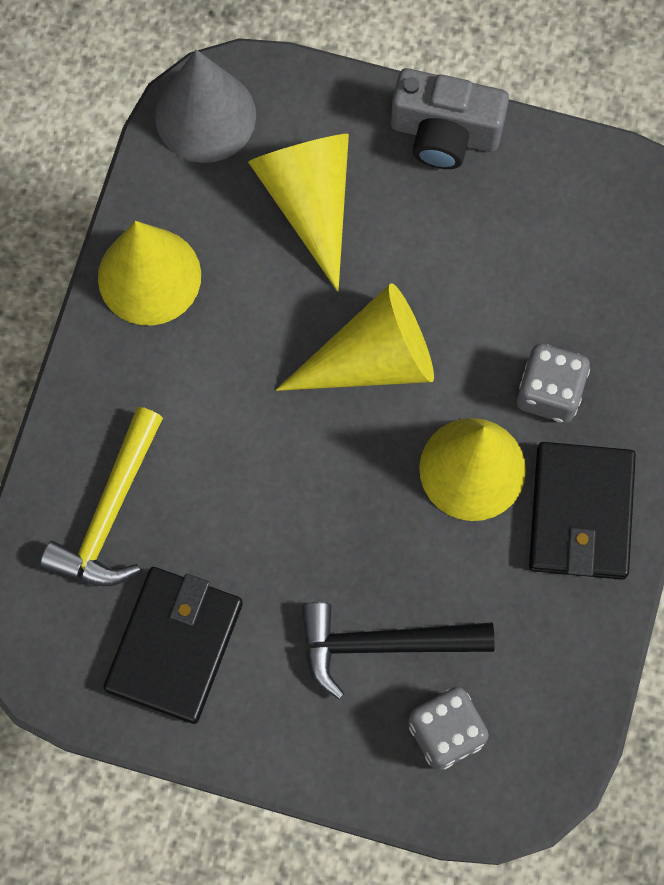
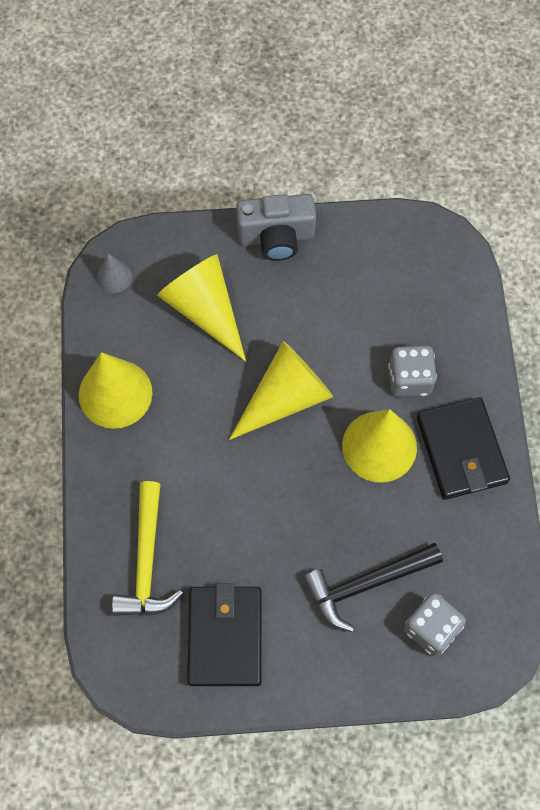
camera: 20 degrees left, 5 degrees down
(205, 115) = (114, 277): grey cone -> grey cone, size x0.50

